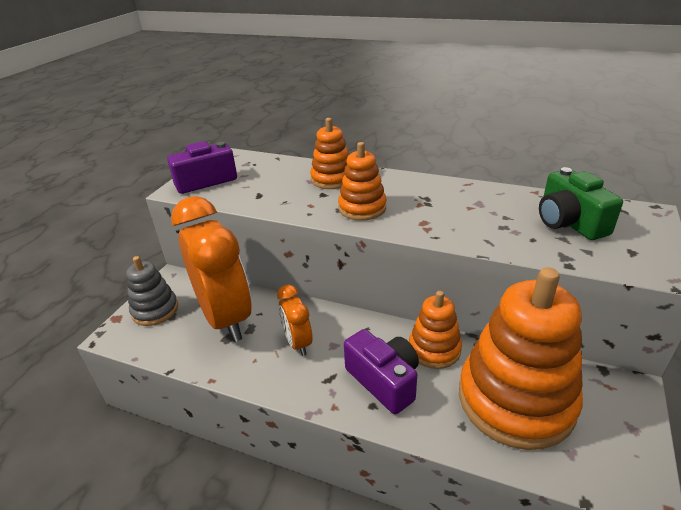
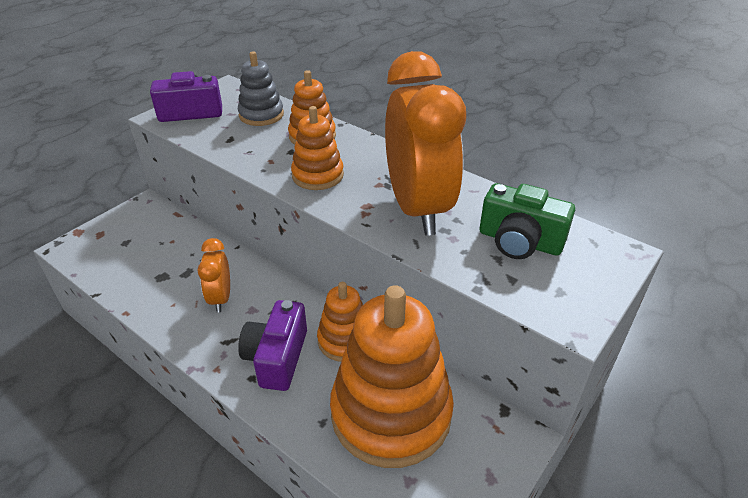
camera: 15 degrees right, 5 degrees up
(155, 310) = (114, 232): grey stacking toy -> grey stacking toy (261, 115)
(225, 318) = (170, 256): orange clock -> orange clock (417, 208)
(384, 381) = (277, 357): purple camera -> purple camera turned 150 degrees counterclockwise
(569, 222) = (519, 241): green camera -> green camera turned 60 degrees counterclockwise

